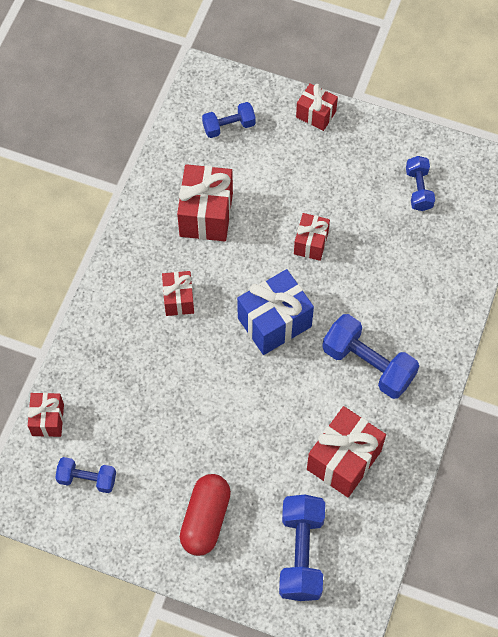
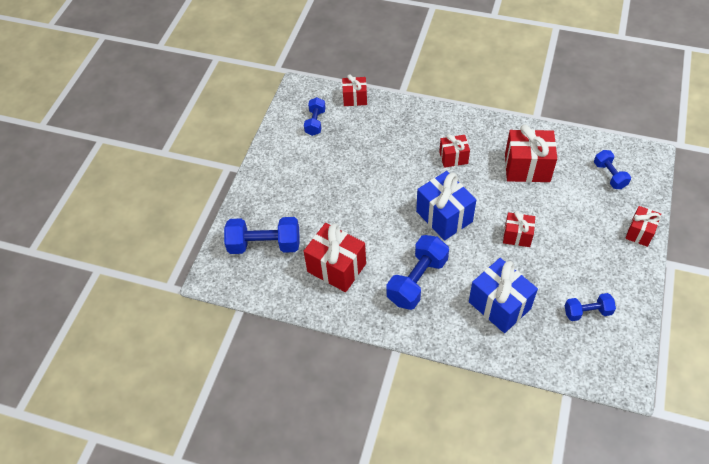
camera: 90 degrees right, 10 degrees down
(205, 519) = (289, 187): red capsule -> none
(406, 277) = (499, 305): none -> blue gift

